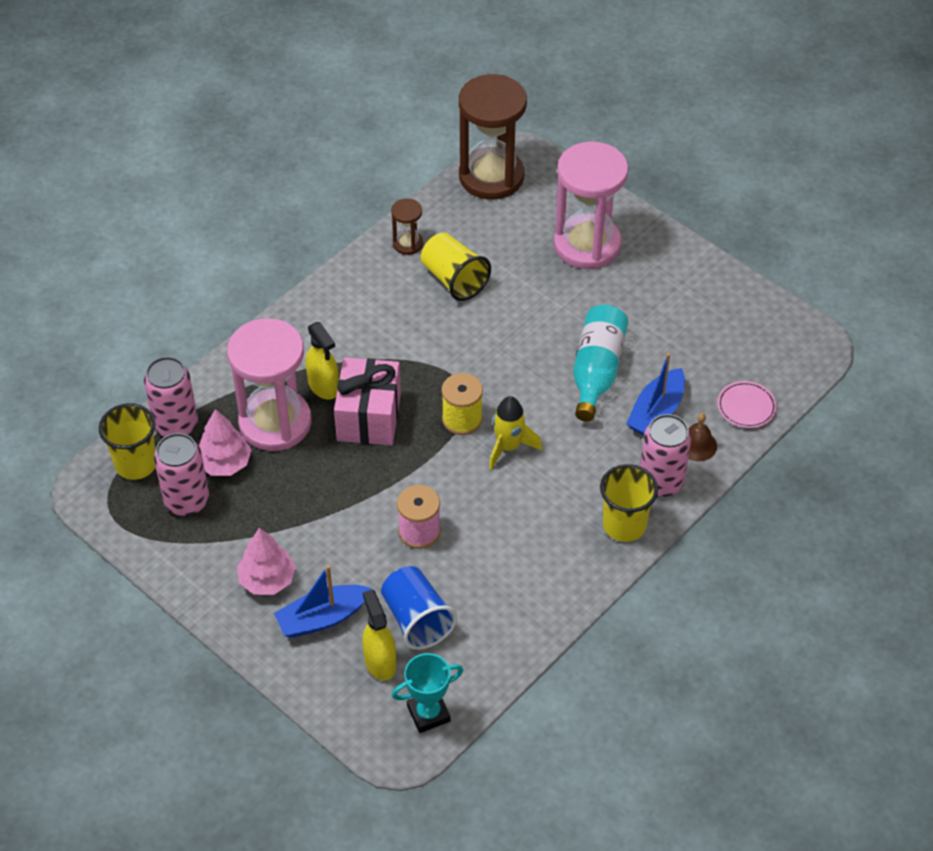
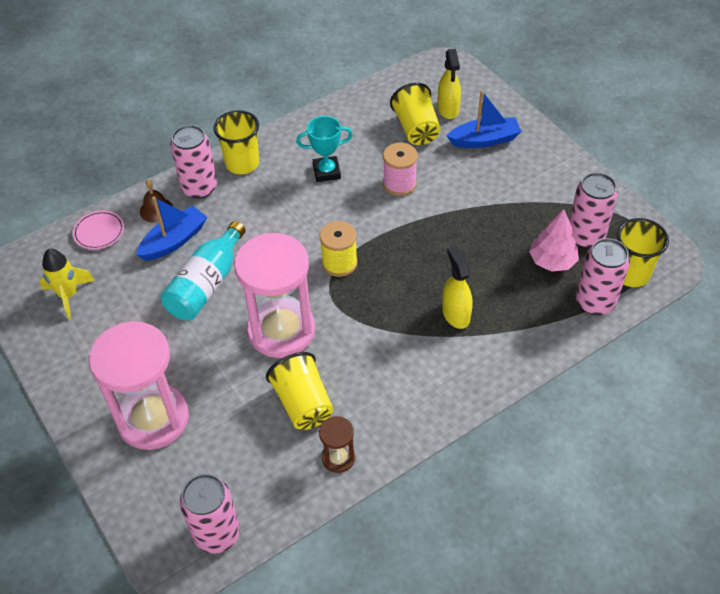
camera: 165 degrees left, 0 degrees up
(267, 579) = (523, 170): pink tree -> none
(275, 422) = (504, 288): pink hourglass -> pink hourglass (281, 330)
(369, 417) = (420, 279): pink gift -> none
(417, 619) = (416, 129): blue cup -> yellow cup
(428, 713) = (422, 78): turquoise trophy -> turquoise trophy (326, 172)
(491, 176) = (217, 533): brown hourglass -> pink can
(508, 447) = (308, 234): yellow rocket -> yellow rocket (69, 295)

